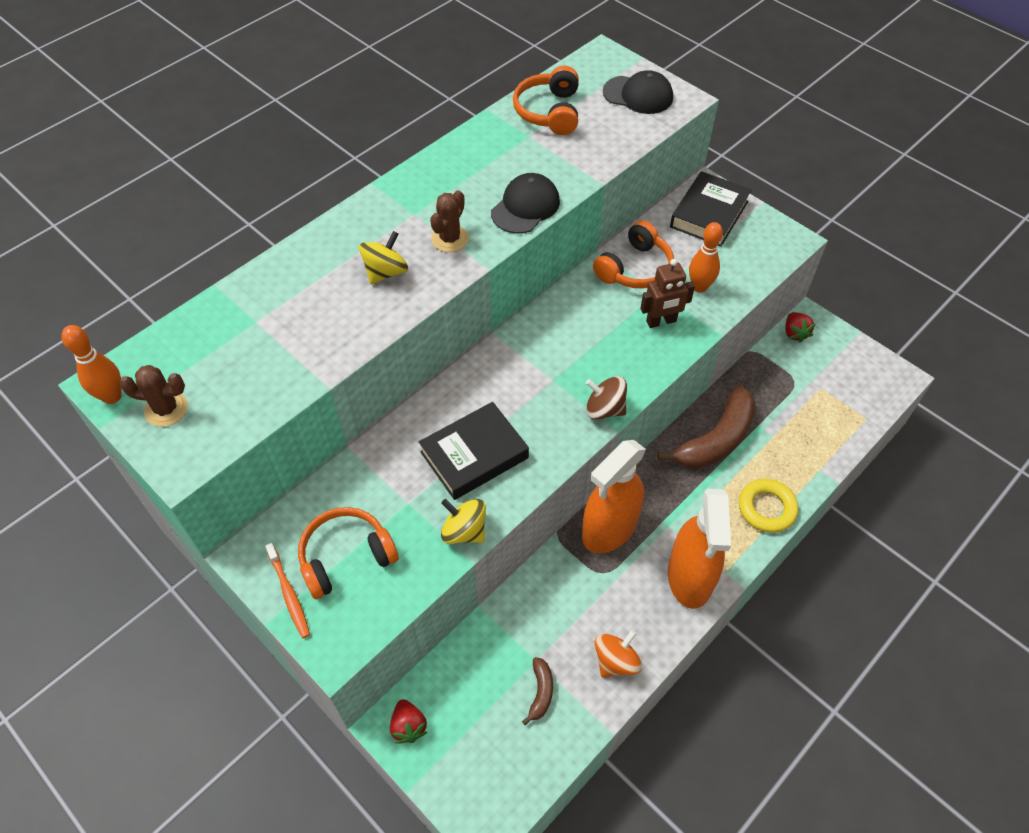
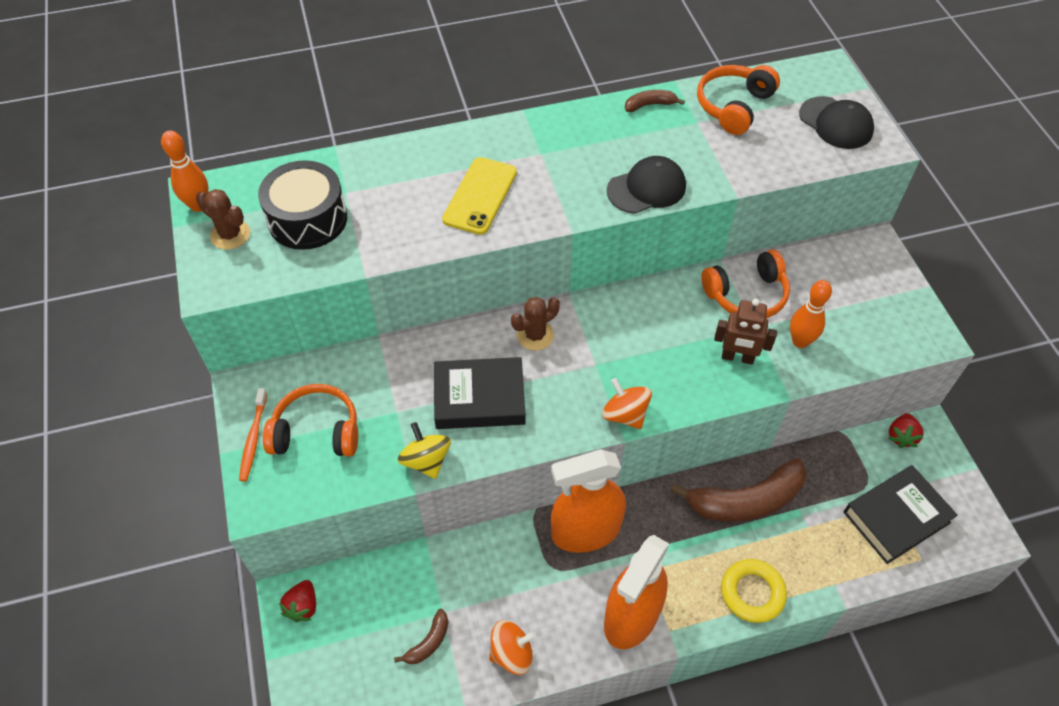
camera: 30 degrees right, 0 degrees up
(235, 361) = (307, 219): none -> black drum
(386, 272) = (480, 196): yellow spinning top -> yellow phone
(450, 239) = (557, 189): brown cactus -> brown cactus (535, 335)
(479, 137) = (650, 105): none -> brown banana
(604, 409) = (625, 414): brown spinning top -> orange spinning top
(709, 214) = (860, 273): black book -> black book (896, 517)

